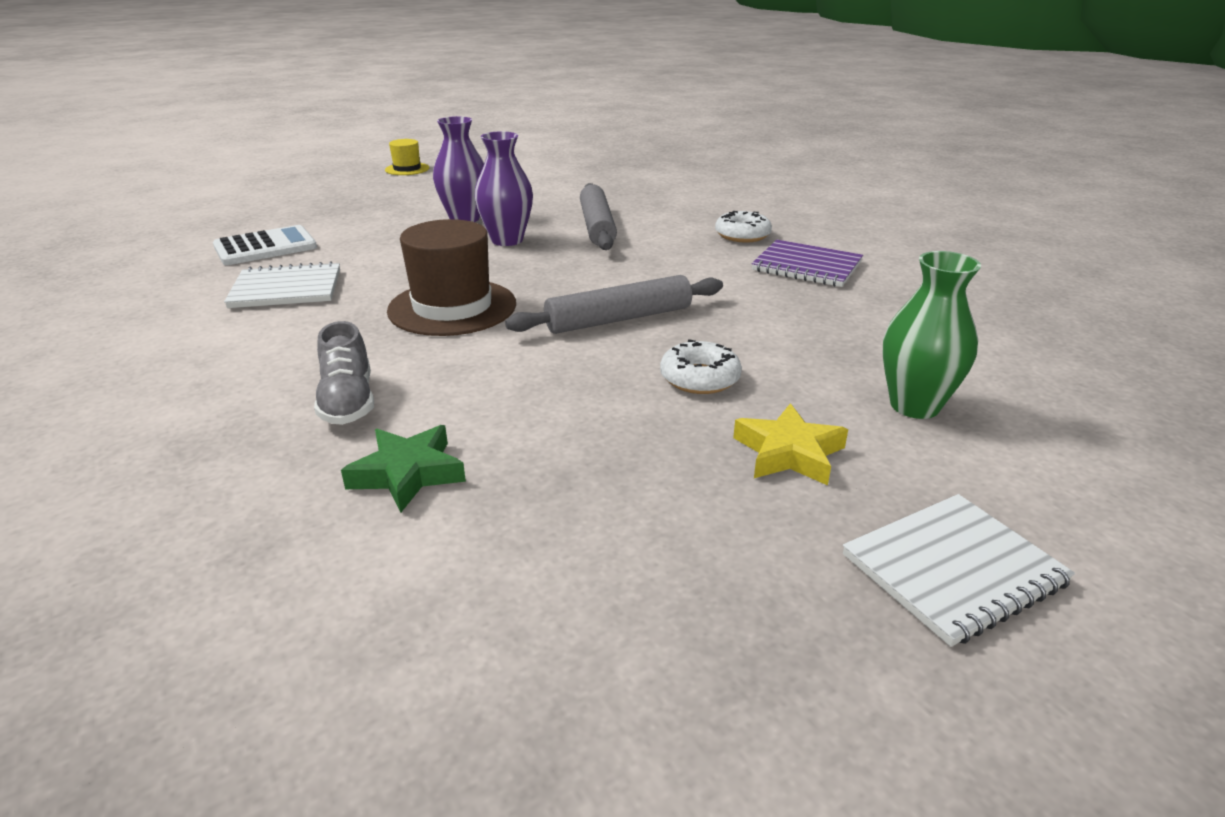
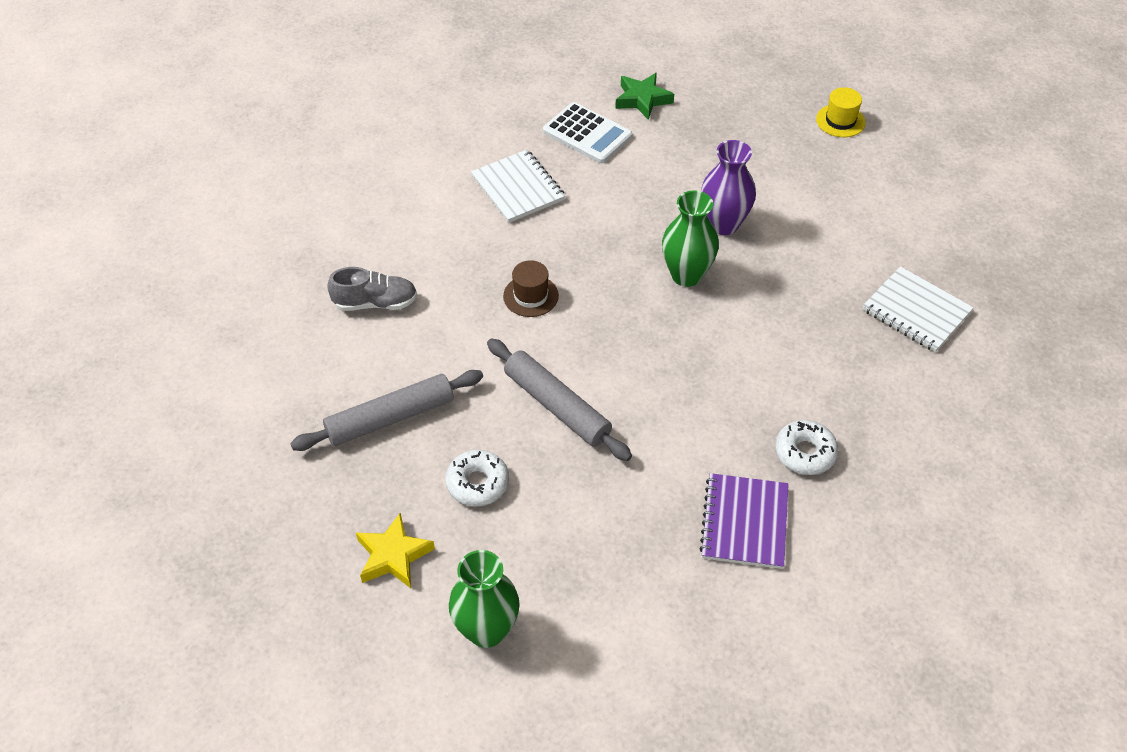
camera: 70 degrees right, 20 degrees up
(348, 402) = (375, 303): grey shoe -> grey shoe turned 150 degrees counterclockwise
(407, 473) = (310, 367): green star -> green star (642, 99)
(452, 307) = (530, 296): brown hat -> brown hat, size x0.53
(507, 240) = (686, 275): purple vase -> green vase
(597, 226) = (760, 328): grey rolling pin -> grey rolling pin (390, 418)
(953, 569) = (294, 657): white notebook -> white notebook (916, 311)

